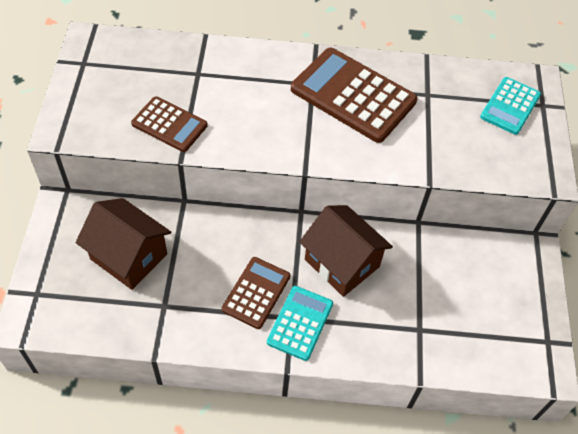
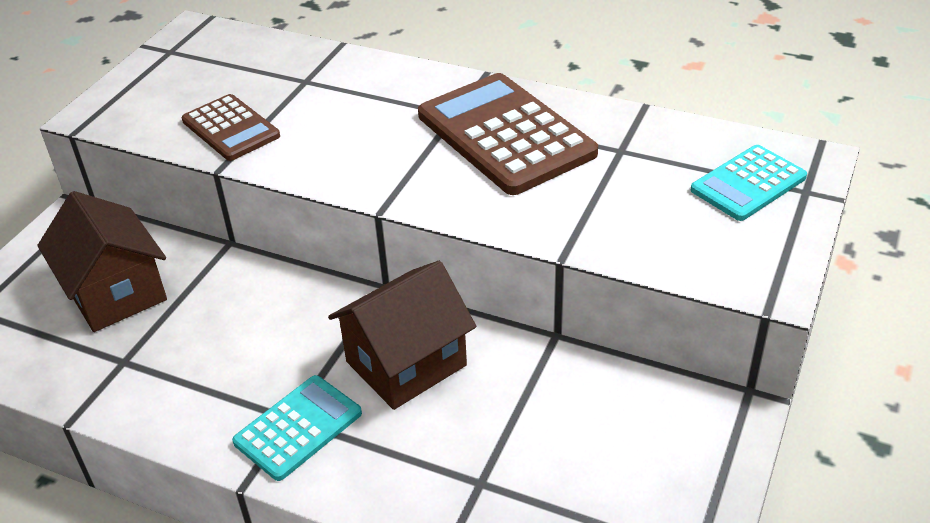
camera: 25 degrees right, 15 degrees down
(256, 293) = (258, 374): brown calculator -> none
(342, 263) = (406, 363): brown house -> brown house turned 75 degrees clockwise

